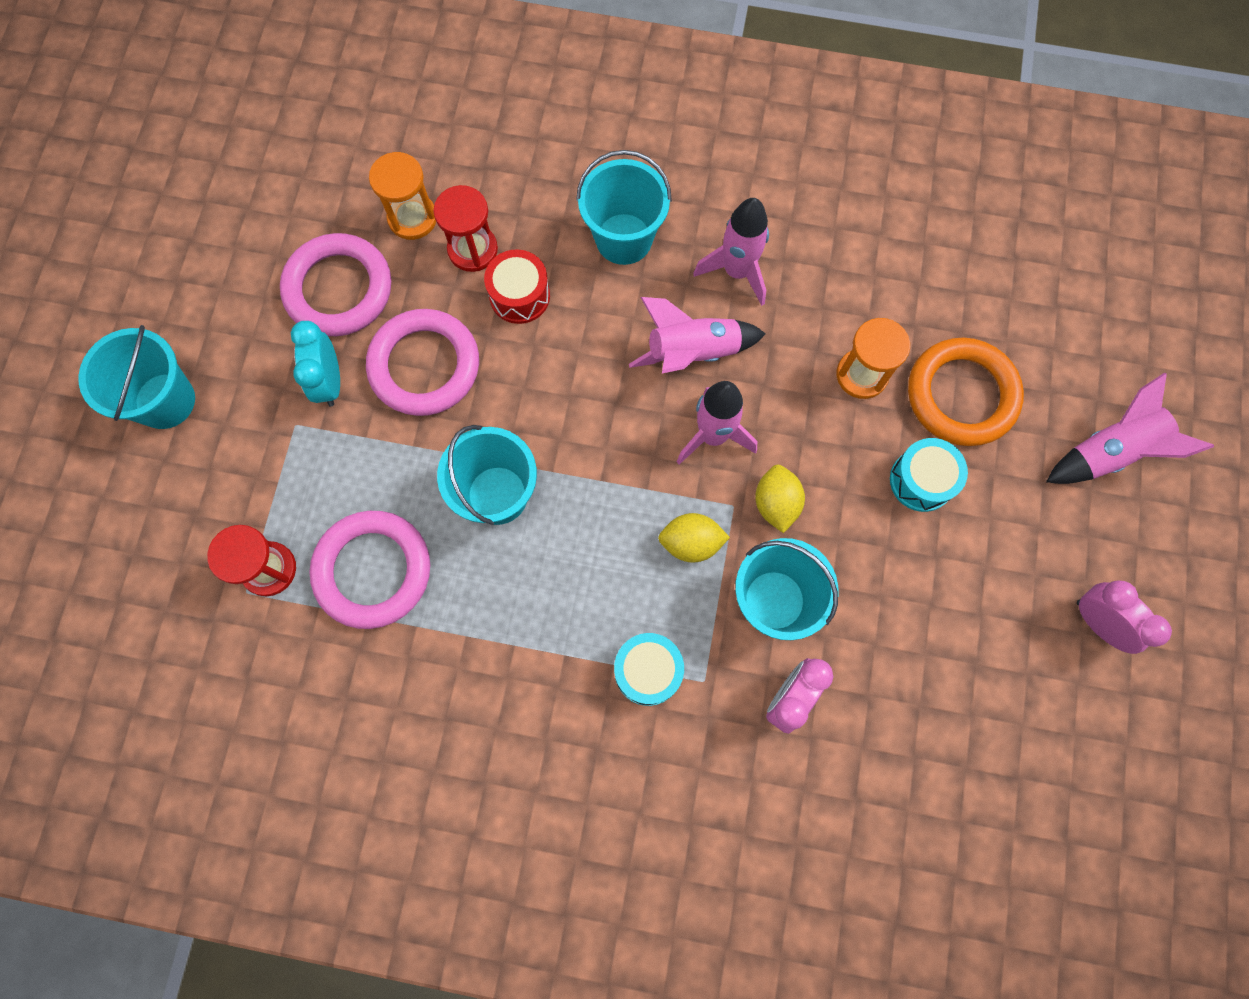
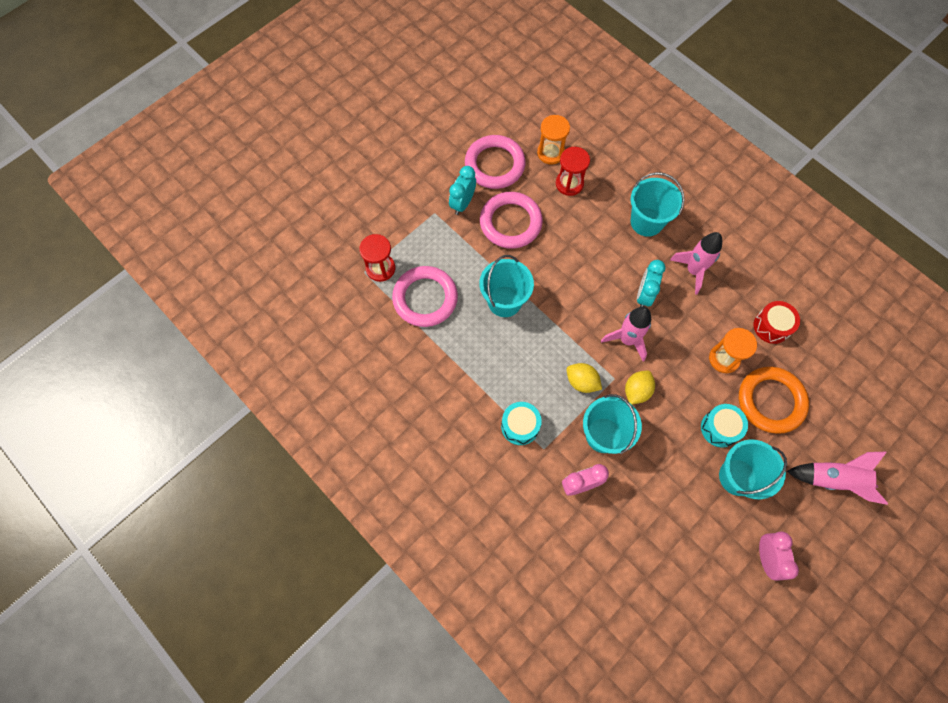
camera: 35 degrees right, 5 degrees down
(165, 401) = (385, 167): turquoise bucket -> turquoise bucket (737, 477)
(519, 296) = (577, 218): red drum -> red drum (771, 326)
(692, 352) = (644, 295): pink rocket -> turquoise clock

